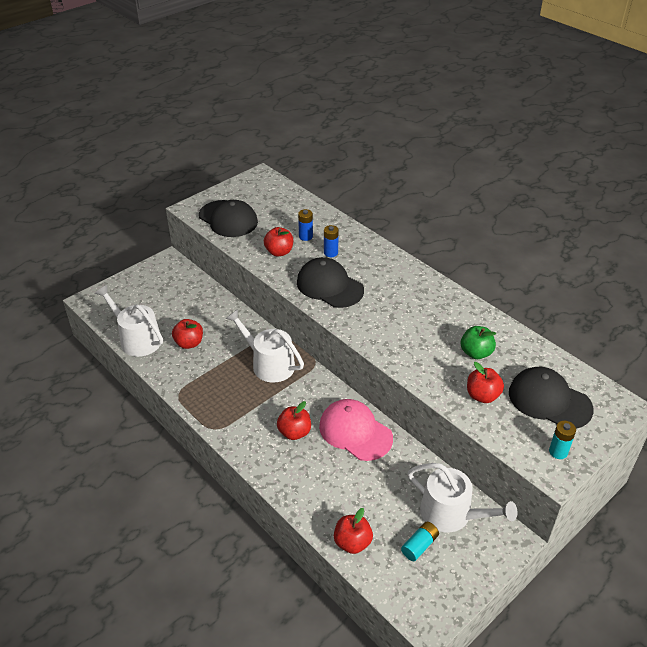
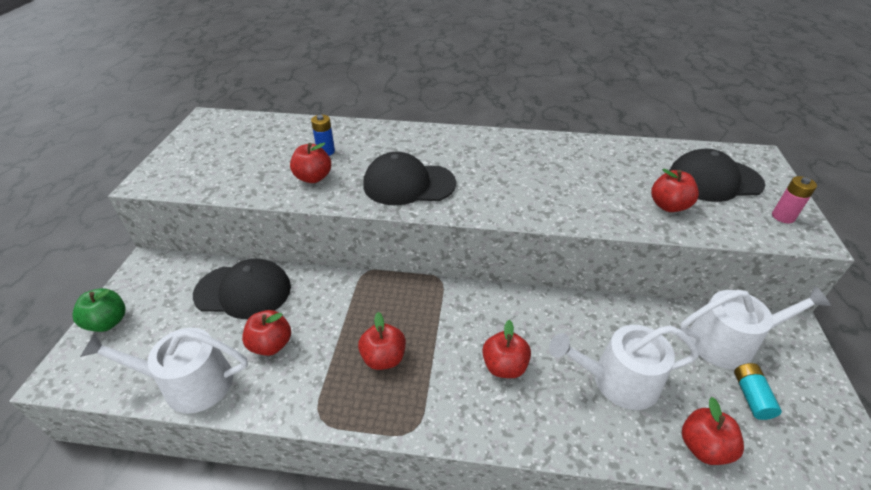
camera: 40 degrees left, 0 degrees up
(228, 219) = (212, 172): black cap -> black cap (243, 291)
(236, 386) = (383, 358): none -> red apple
(269, 364) = (393, 309): white watering can -> white watering can (617, 380)
(331, 253) = (371, 154): blue battery -> none
(355, 432) = (558, 323): pink cap -> none
(476, 353) = (611, 174): green apple -> green apple (108, 322)
(558, 452) = (783, 217): turquoise battery -> pink battery

